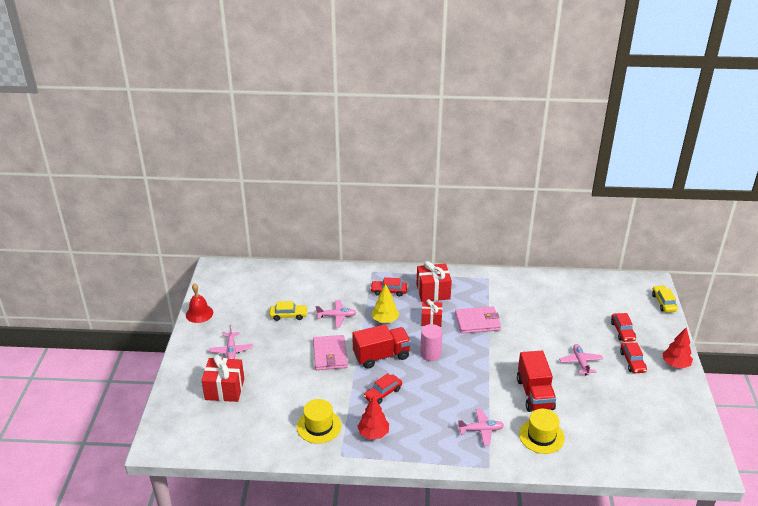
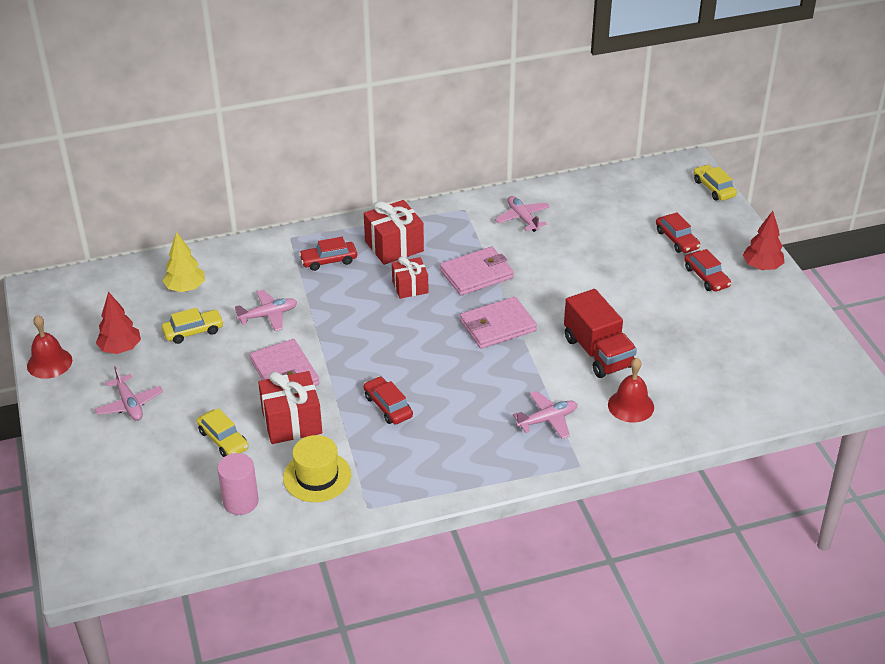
camera: 20 degrees left, 5 degrees up
(224, 389) = (148, 463): red gift -> red gift (292, 422)
(274, 387) = (223, 440): none -> yellow car
(373, 433) = (400, 465): red tree -> red tree (120, 348)
(381, 356) = (361, 355): red truck -> none
(383, 393) = (388, 406): red car -> red car turned 120 degrees clockwise
(385, 320) = (343, 303): yellow tree -> yellow tree (186, 288)
(430, 354) = (431, 334): pink cylinder -> pink cylinder (241, 502)
(476, 359) = (497, 326): none -> pink wallet
(541, 436) = (631, 406): yellow hat -> red bell
(580, 362) = (640, 295): pink plane -> pink plane (522, 218)

